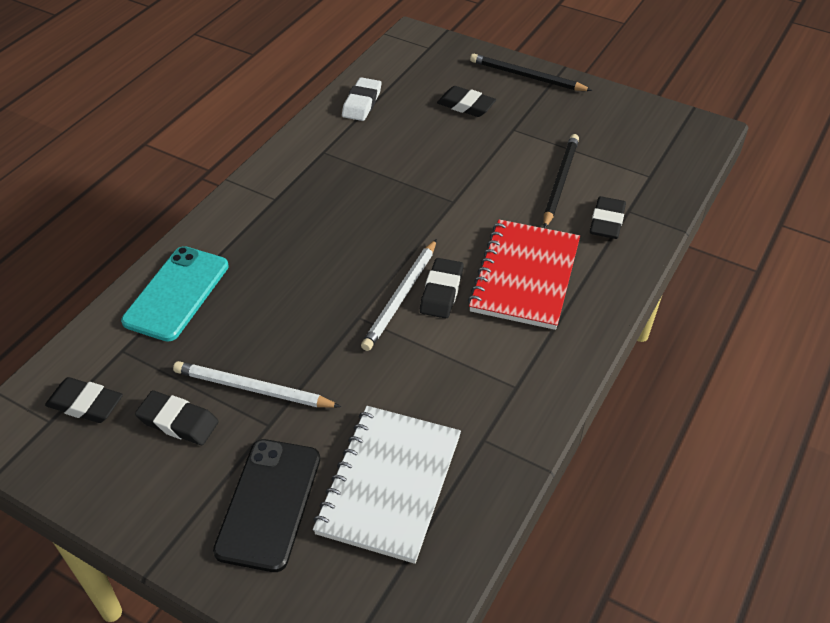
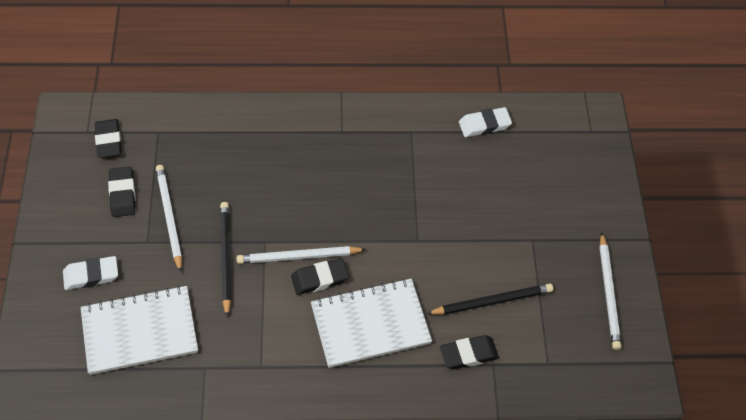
camera: 55 degrees right, 10 degrees up
(177, 293) = (220, 130): turquoise phone -> none
(269, 504) = (91, 275): black phone -> white eraser
(466, 105) = (536, 193): black eraser -> none
(525, 276) = (370, 324): red notebook -> white notebook
(527, 76) = (609, 218): black pencil -> black pencil (225, 257)
(603, 110) = (608, 293): none -> white pencil

